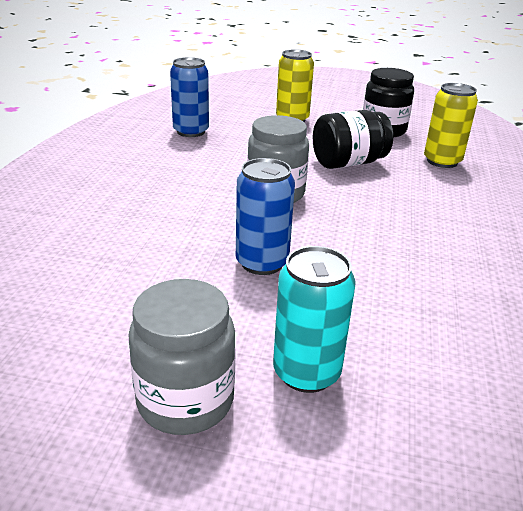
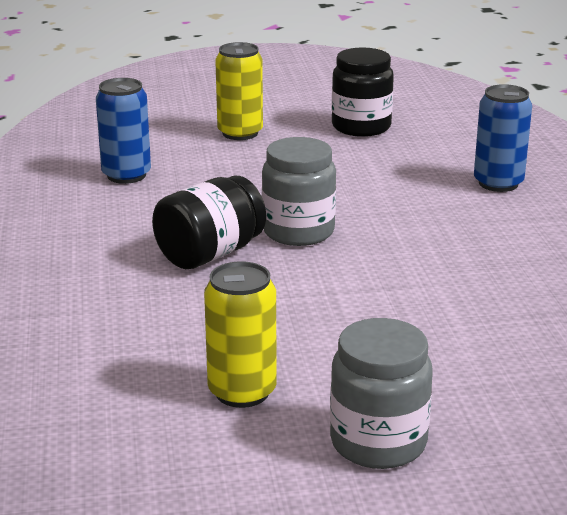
camera: 20 degrees left, 5 degrees down
(262, 263) = (346, 308): blue can -> blue can (498, 183)
(306, 372) = (466, 393): turquoise can -> none
(348, 163) = (351, 177): black jar -> black jar (210, 254)
(442, 161) = (453, 154): yellow can -> yellow can (242, 392)

